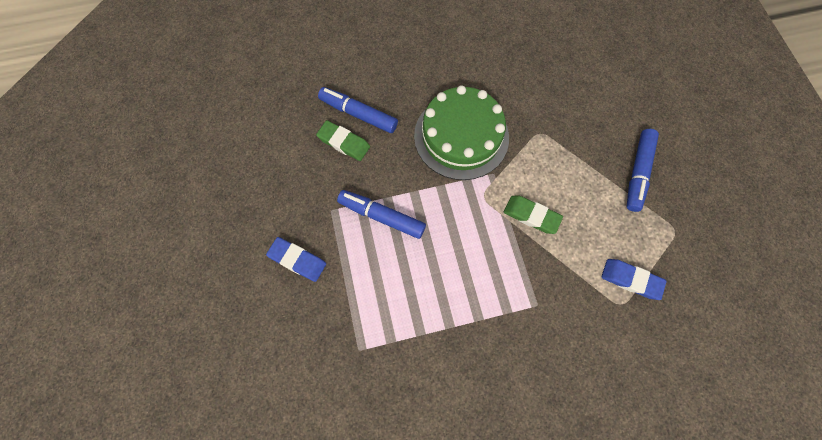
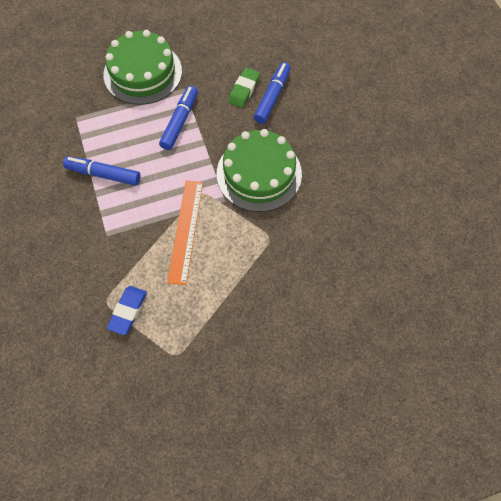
camera: 85 degrees right, 5 degrees down
(297, 260) = (143, 73): blue eraser -> green cake
(531, 216) = (185, 231): green eraser -> orange ruler
(638, 173) = (235, 325): blue marker -> blue marker (103, 174)

